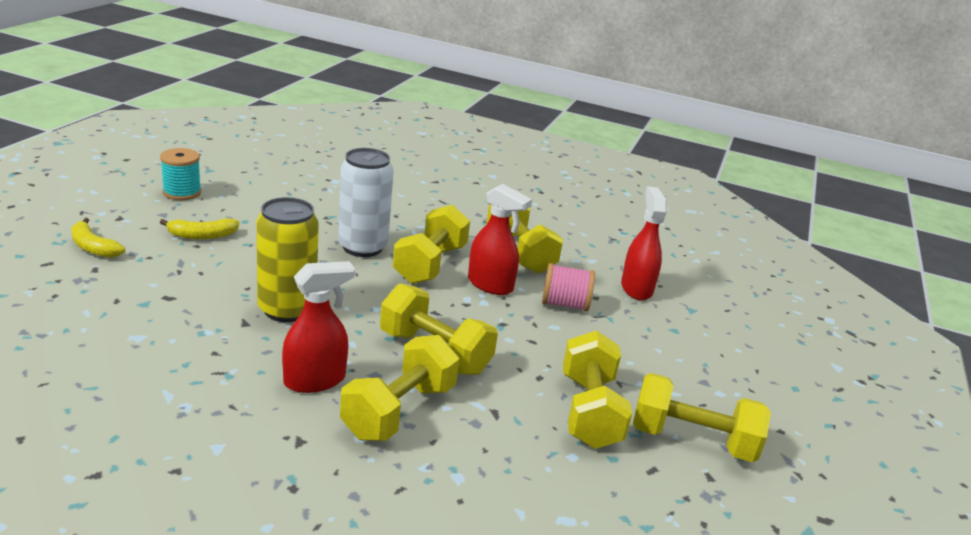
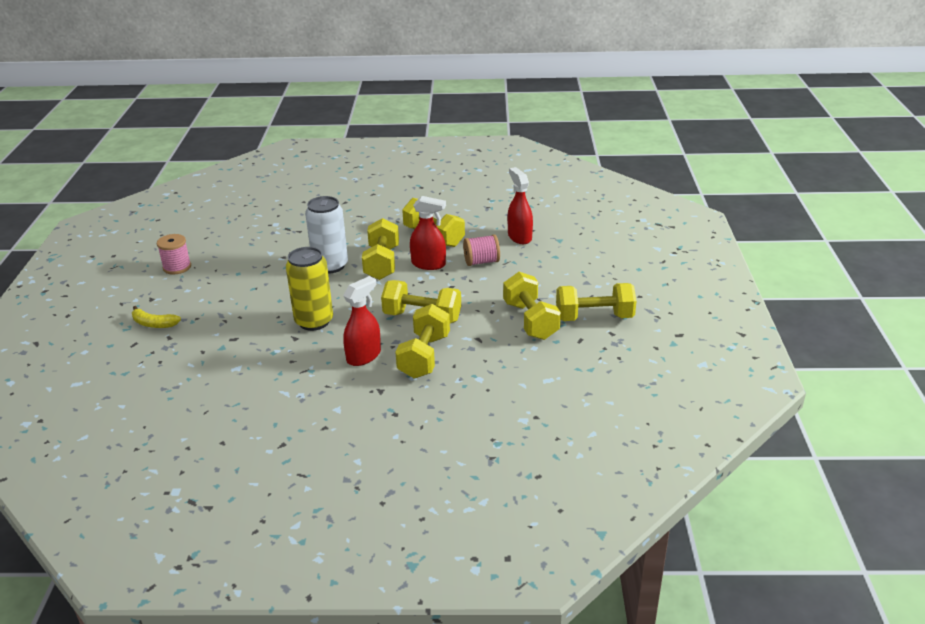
camera: 15 degrees left, 5 degrees up
(182, 192) = (177, 267): turquoise spool -> pink spool
(202, 235) = (218, 292): yellow banana -> none

